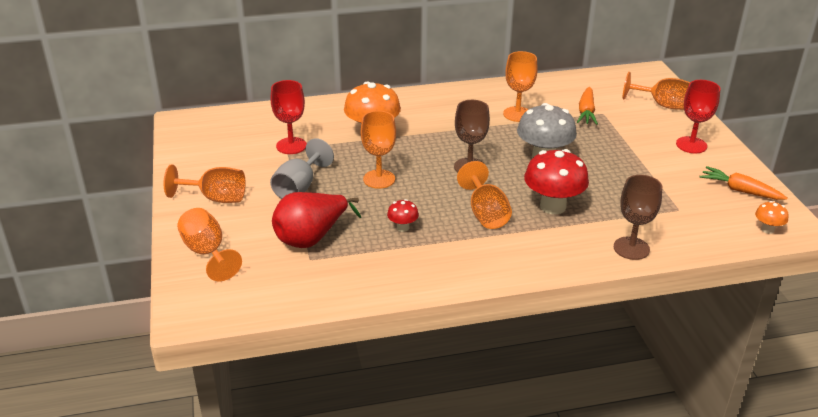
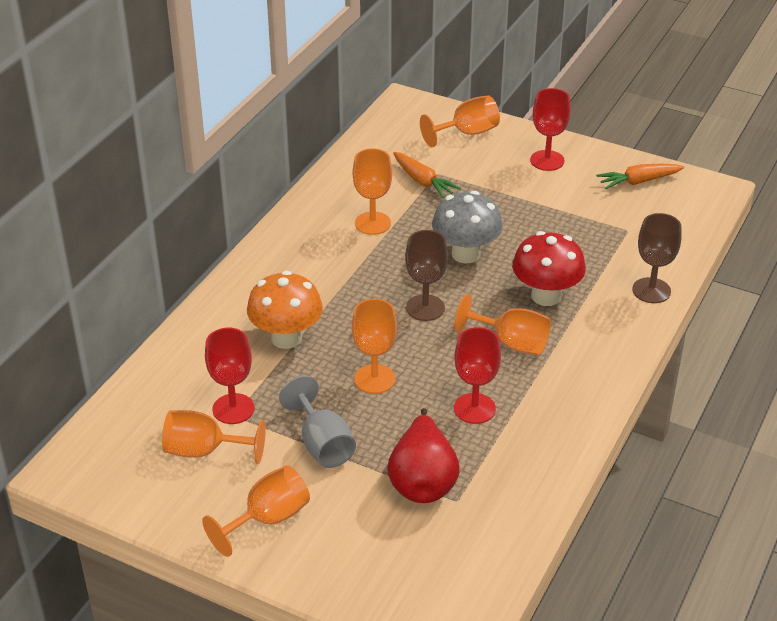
camera: 50 degrees left, 5 degrees up
(207, 253) = (364, 573): orange goblet -> orange goblet (204, 451)
(402, 227) = (474, 408): red mushroom -> red goblet
(767, 229) = (702, 204): orange mushroom -> none

